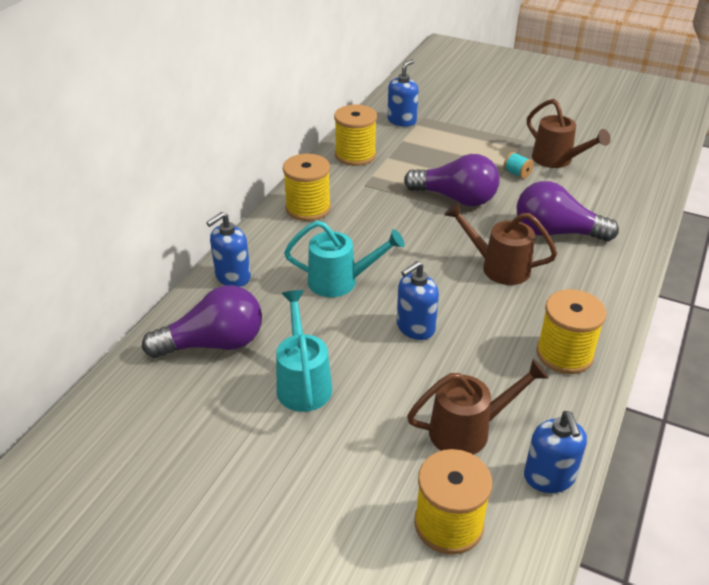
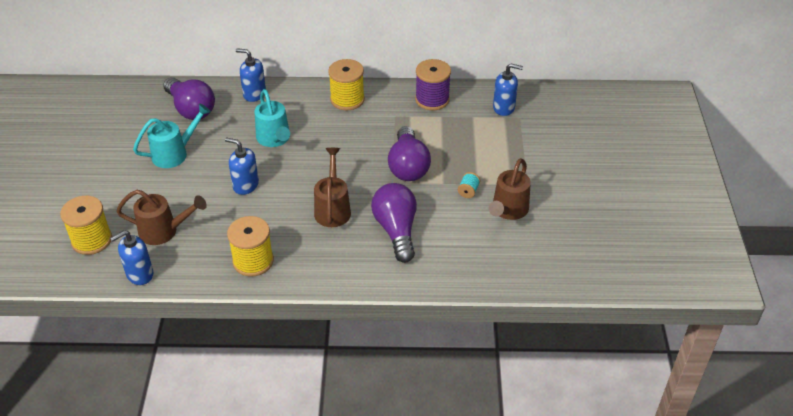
camera: 65 degrees right, 5 degrees up
(355, 155) = (432, 99): yellow spool -> purple spool
(468, 430) = (164, 231): brown watering can -> brown watering can turned 45 degrees counterclockwise

